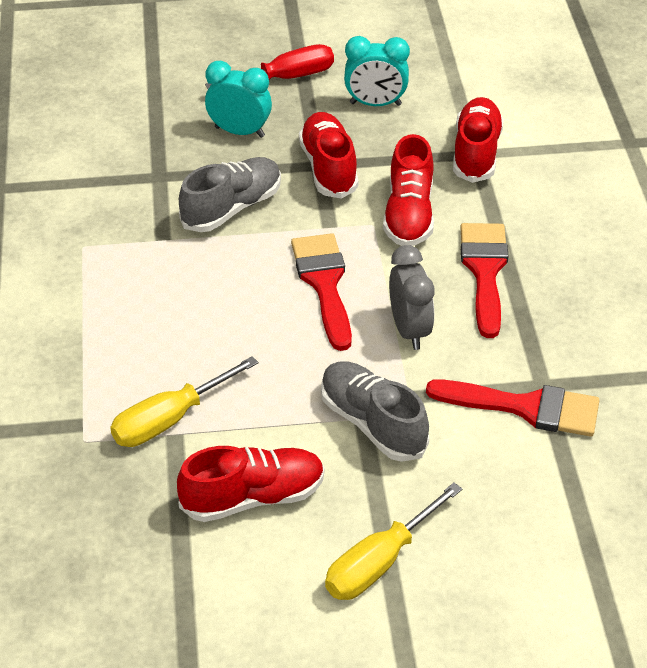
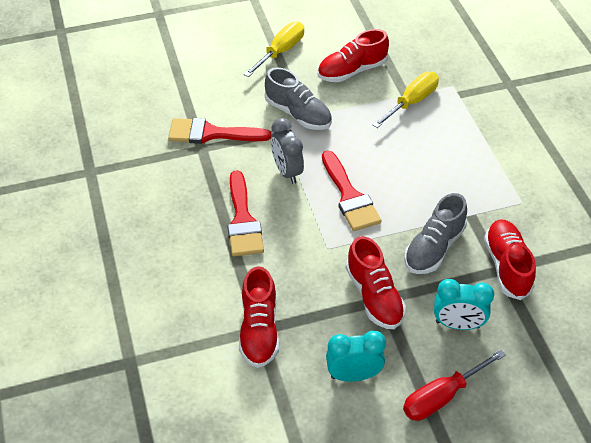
camera: 170 degrees right, 5 degrees up
(409, 214) = (303, 260): red shoe -> red shoe (507, 266)

